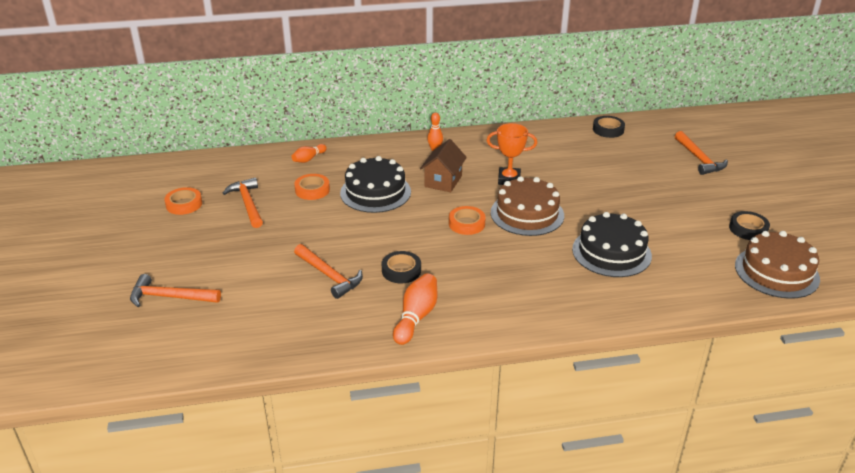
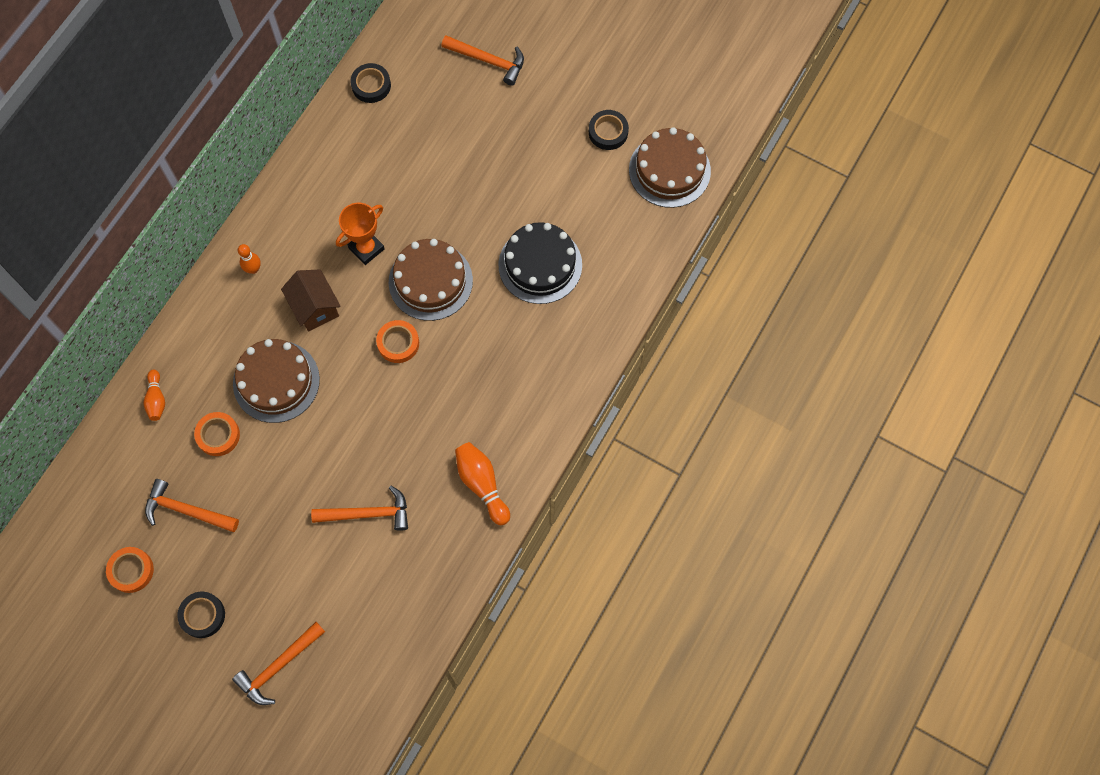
camera: 50 degrees left, 35 degrees up
(375, 192) = (276, 381): black cake -> brown cake
(401, 270) = (413, 450): black tape -> black tape (202, 615)

